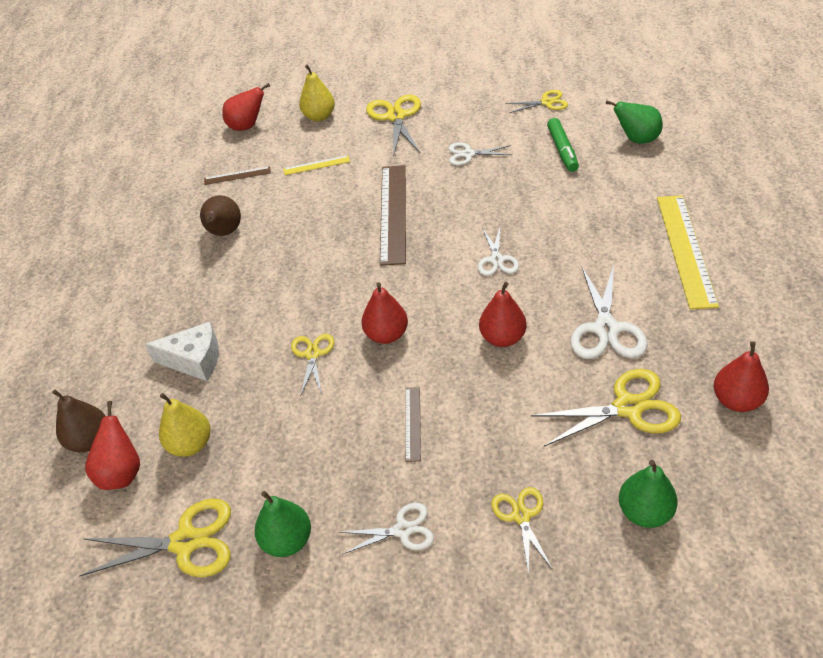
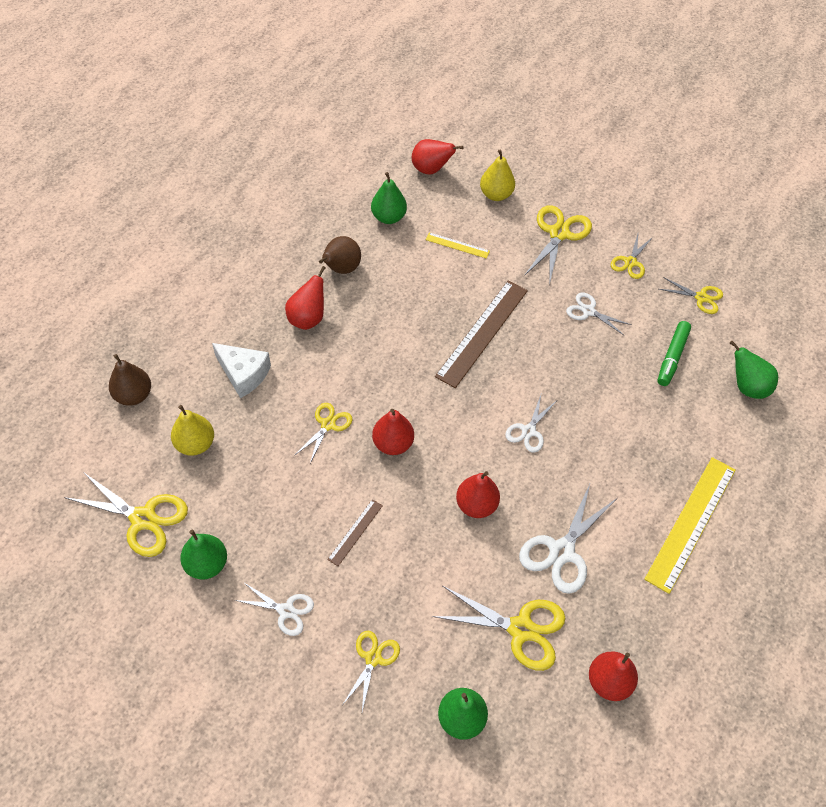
camera: 25 degrees right, 10 degrees up
(122, 473) = (137, 436): red pear -> red pear (308, 318)
(237, 175) = (388, 217): brown ruler -> green pear
(471, 107) = (630, 262): none -> yellow scissors

